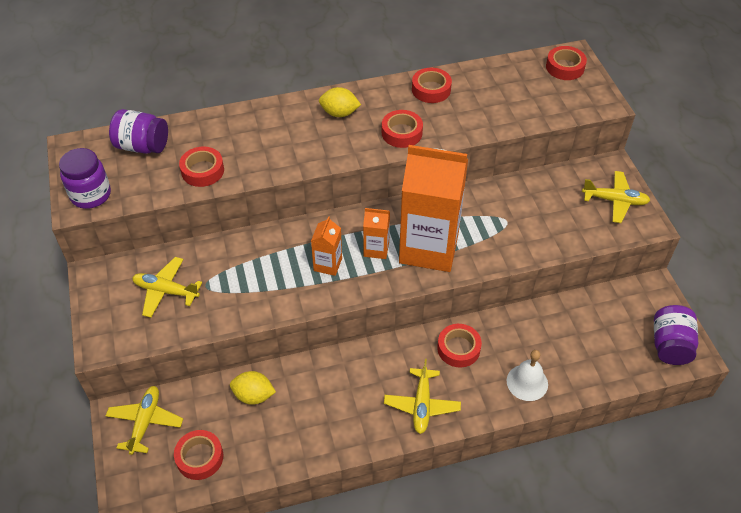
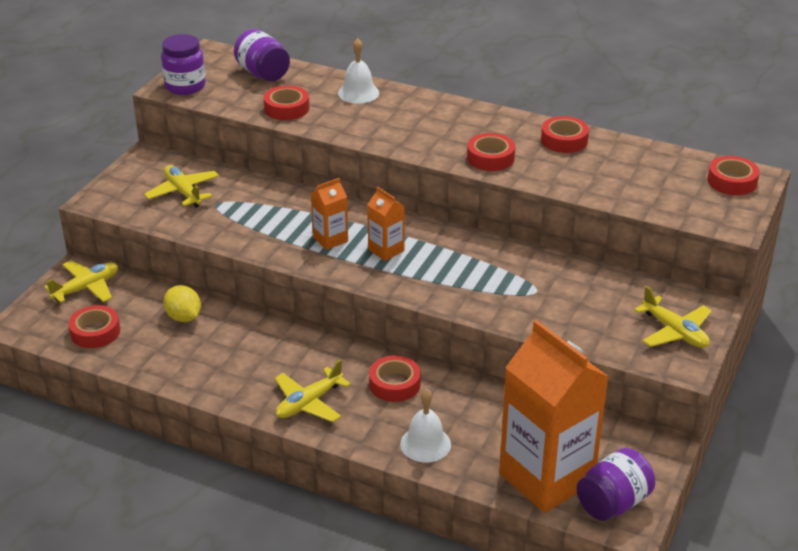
camera: 40 degrees right, 15 degrees down
(241, 125) = (358, 93): none -> white bell
(339, 113) = (453, 121): yellow lemon -> none
(429, 248) = (434, 273): orange carton -> orange carton (546, 478)

